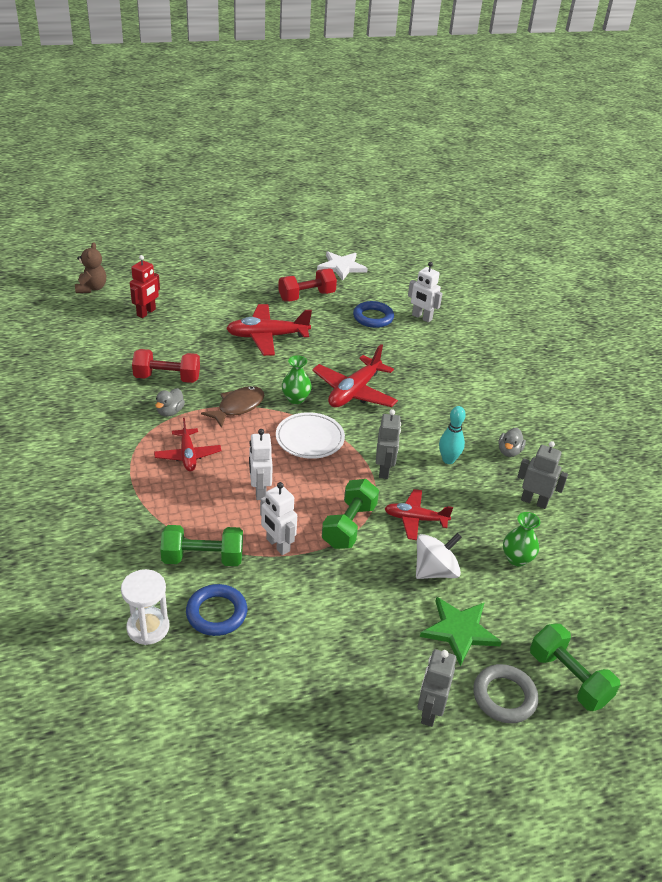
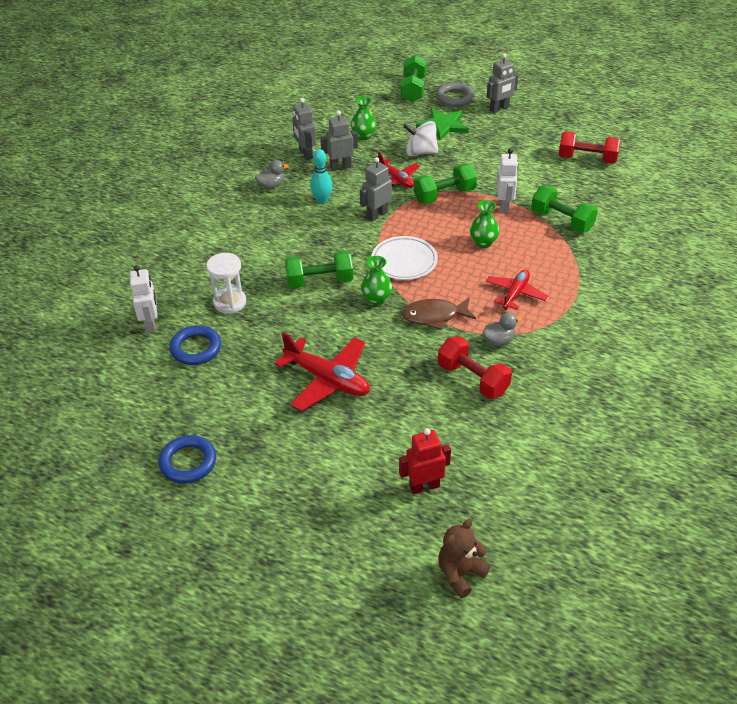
camera: 135 degrees left, 5 degrees up
(148, 627) = (625, 201): white hourglass -> white hourglass (229, 302)
(216, 613) = (576, 190): blue ring -> blue ring (188, 462)
(259, 491) = (483, 243): white robot -> green vase
(306, 296) = (223, 414): red dumbbell -> red dumbbell (587, 159)
(341, 267) = (125, 440): white star -> none
(354, 392) = (320, 281): red plane -> green dumbbell
(483, 505) = (340, 167): none -> grey robot

